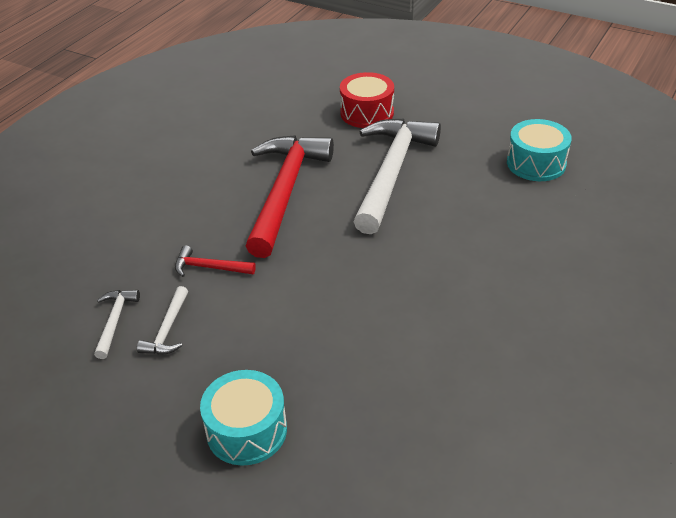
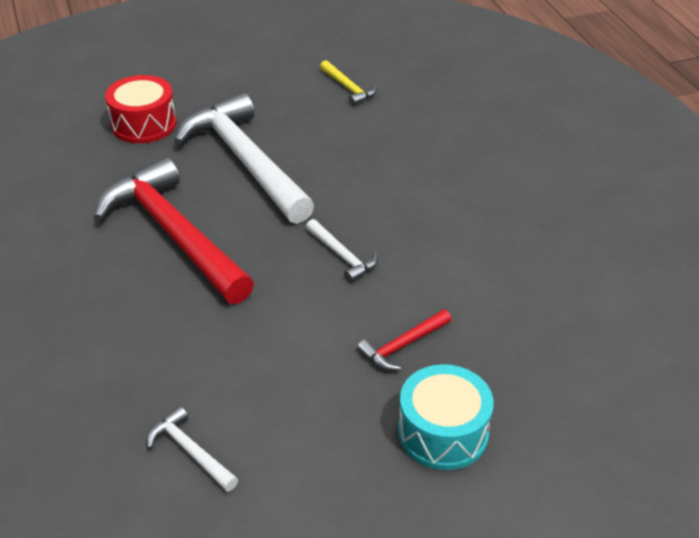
camera: 50 degrees left, 0 degrees up
(168, 329) = (253, 418): white hammer -> white hammer (342, 256)
(210, 267) = (207, 342): red hammer -> red hammer (403, 346)
(536, 163) = (348, 88): turquoise drum -> yellow hammer

